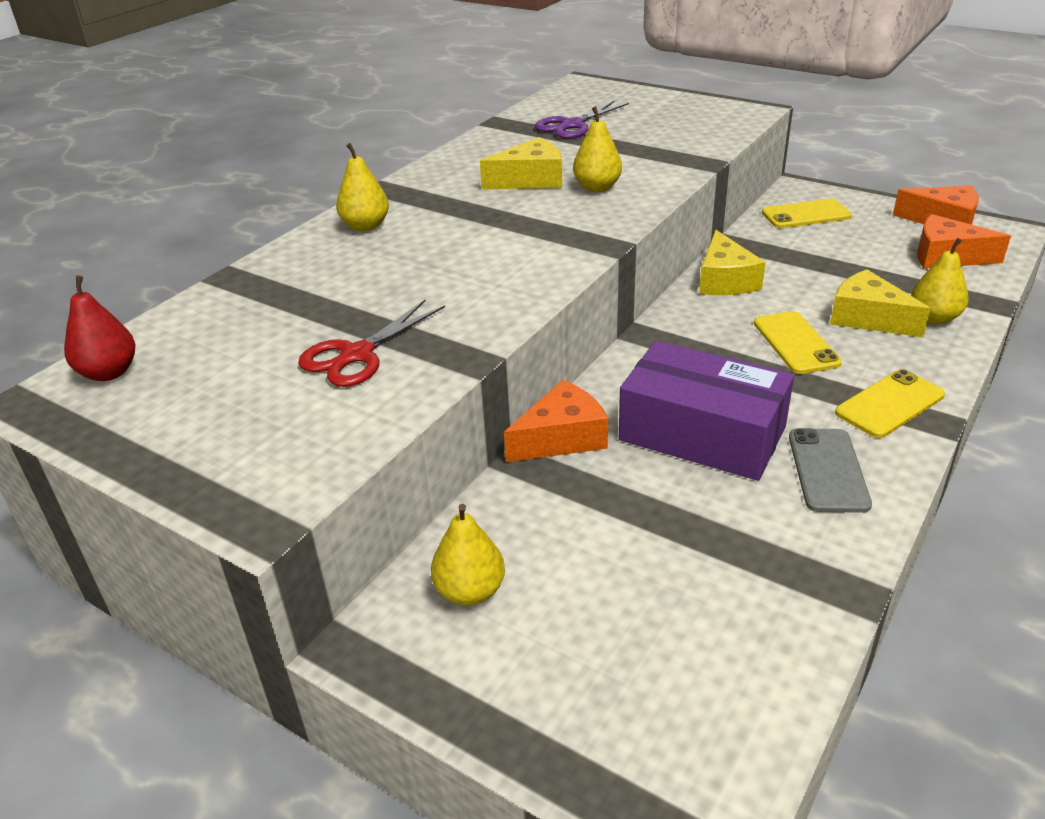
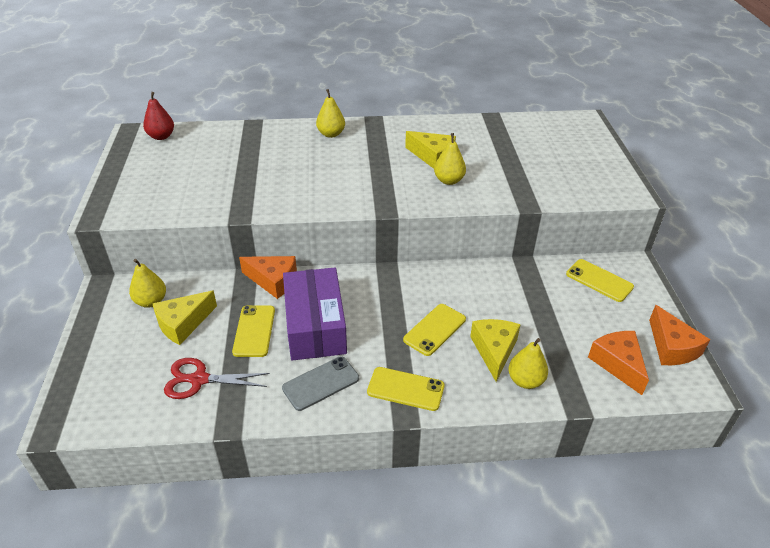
camera: 50 degrees right, 5 degrees up
(357, 355) = (219, 185): red scissors -> red scissors (199, 379)
(572, 125) = (519, 141): purple scissors -> none
(660, 495) = (254, 331): none -> yellow phone
(725, 280) = (476, 277): yellow cheese -> yellow cheese (183, 324)

